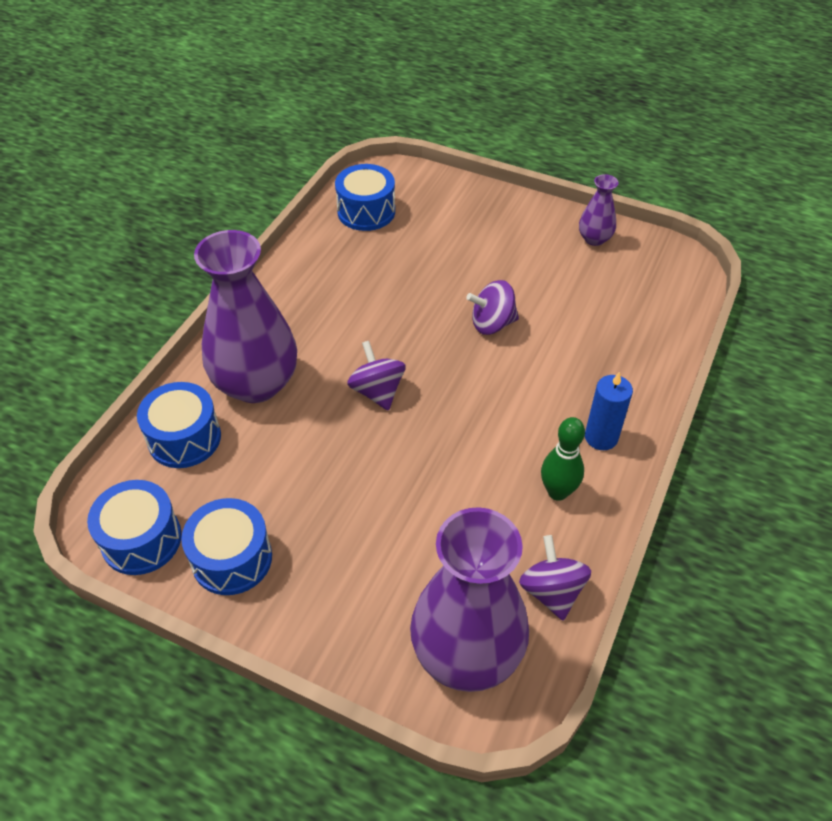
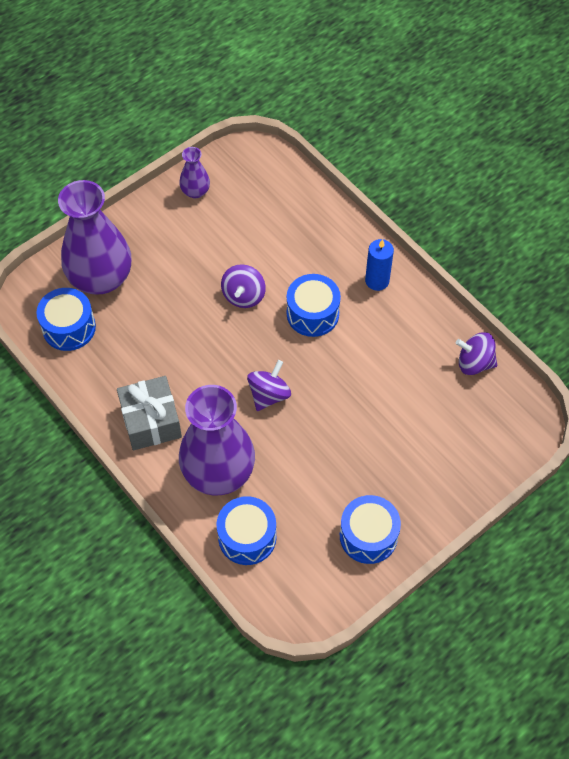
camera: 65 degrees left, 10 degrees up
(141, 539) = (325, 589): blue drum -> blue drum (312, 314)
(291, 307) = (151, 421): none -> grey gift
(377, 391) = (269, 395): purple spinning top -> purple spinning top turned 120 degrees clockwise
(467, 652) = (494, 426): purple vase -> purple vase (101, 278)
(557, 492) = (407, 325): green bowling pin -> none

